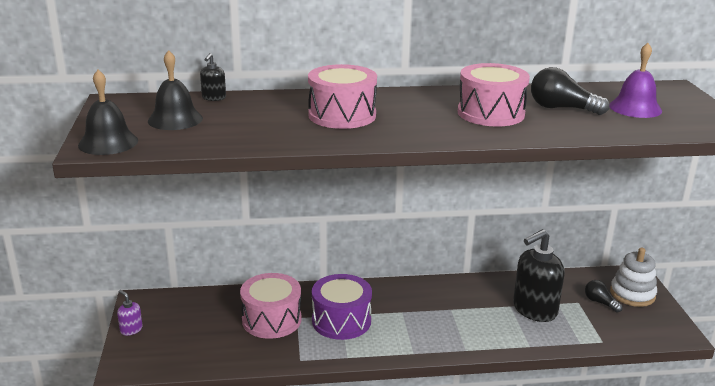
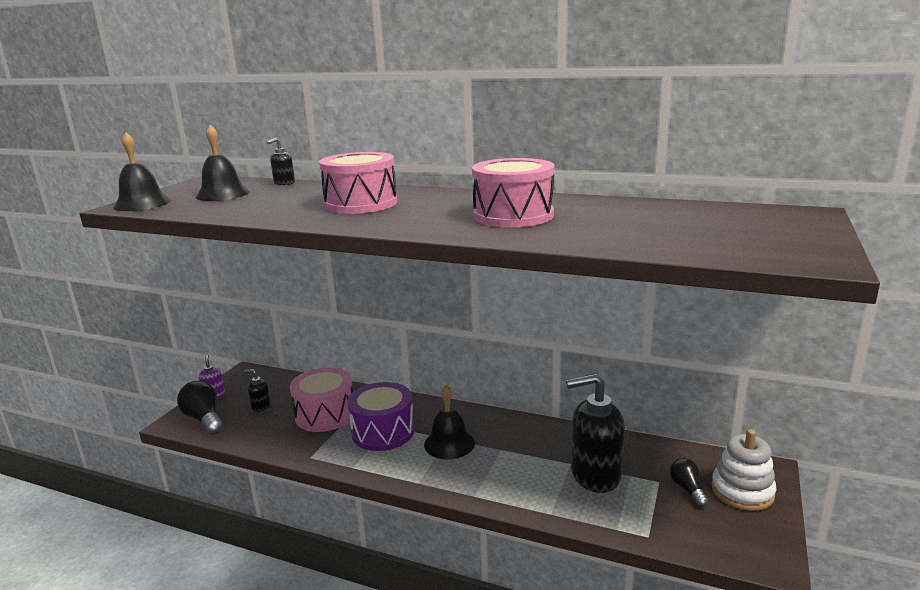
camera: 30 degrees right, 5 degrees down
(198, 329) = (261, 406): none -> black soap dispenser
(406, 315) = (449, 443): none -> black bell
(562, 108) = (607, 219): black light bulb -> black light bulb (204, 419)
(635, 108) = (708, 227): purple bell -> none

